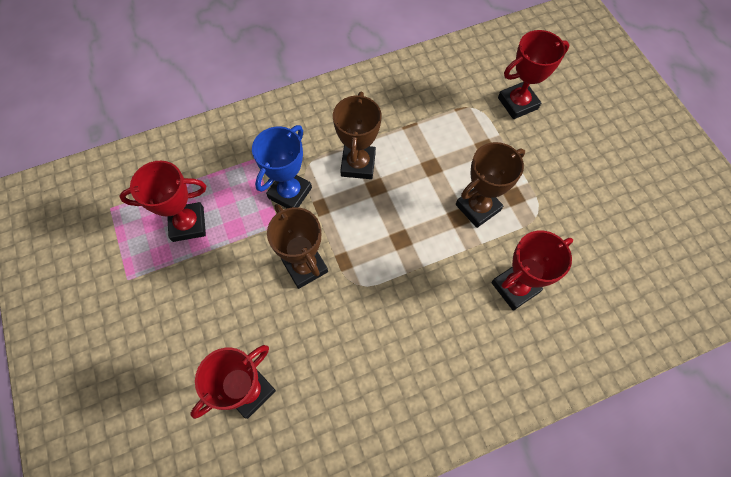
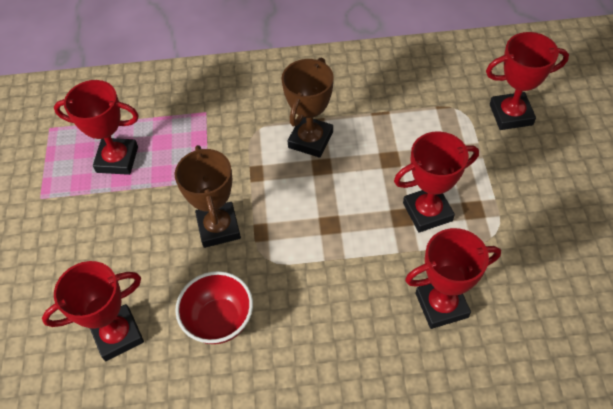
camera: 20 degrees right, 10 degrees down
(290, 193) = (229, 152): blue trophy -> none
(335, 352) = (219, 320): none -> red bowl
(478, 207) = (427, 212): brown trophy -> red trophy

